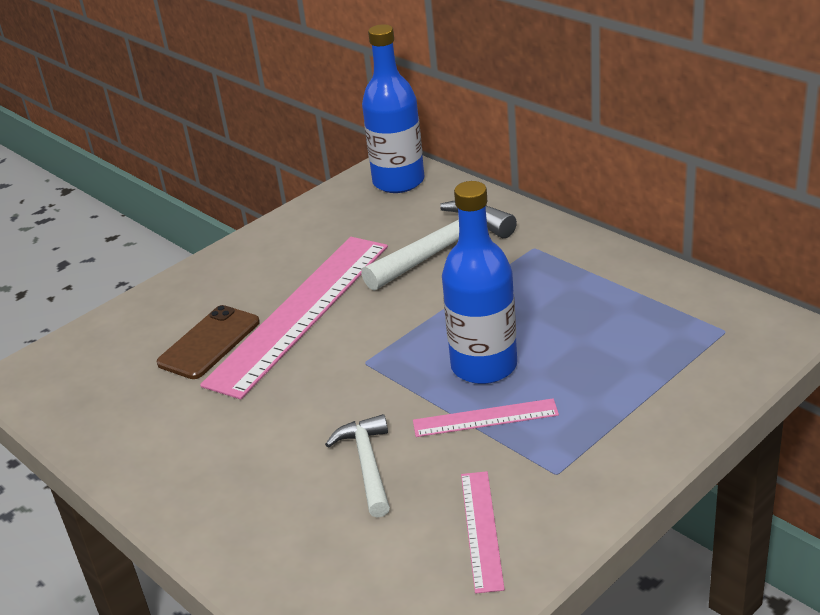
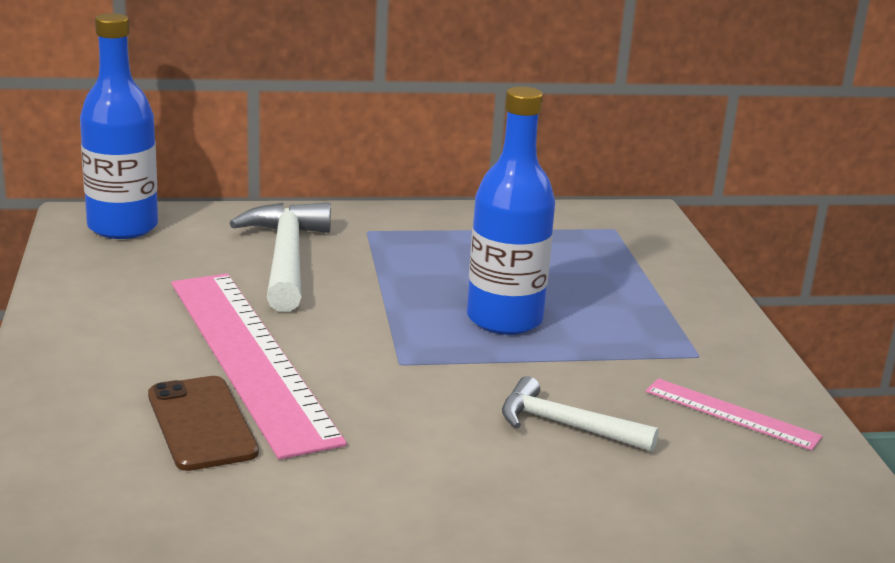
camera: 60 degrees left, 10 degrees down
(485, 418) = (581, 350): pink ruler -> none

